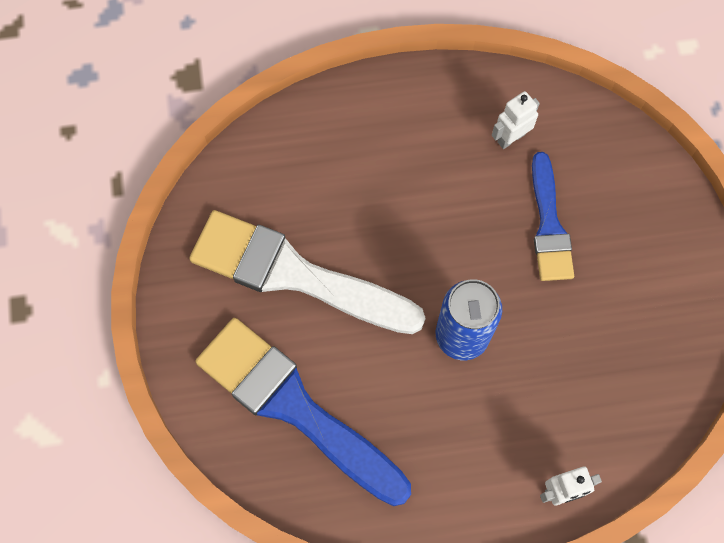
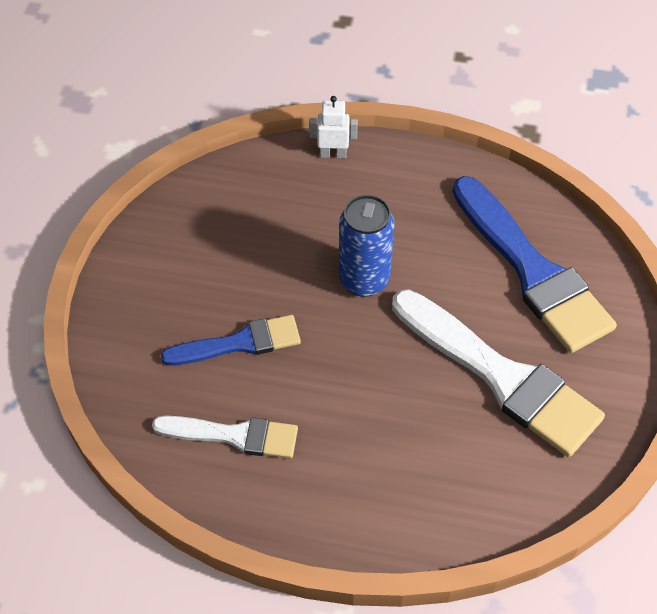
camera: 160 degrees left, 15 degrees down
(510, 138) = (234, 435): white robot -> white brush
(549, 225) = (240, 343): blue brush -> blue brush turned 60 degrees clockwise

